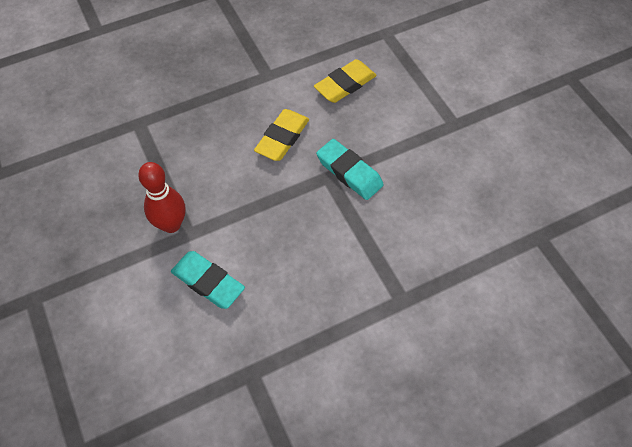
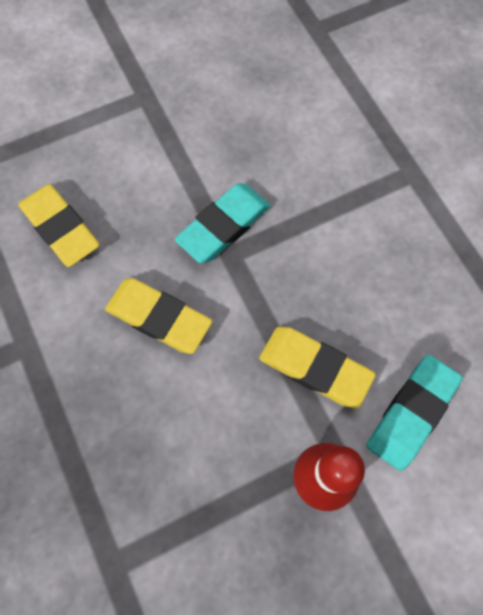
camera: 90 degrees left, 10 degrees up
(243, 224) = (315, 368): none -> yellow eraser

